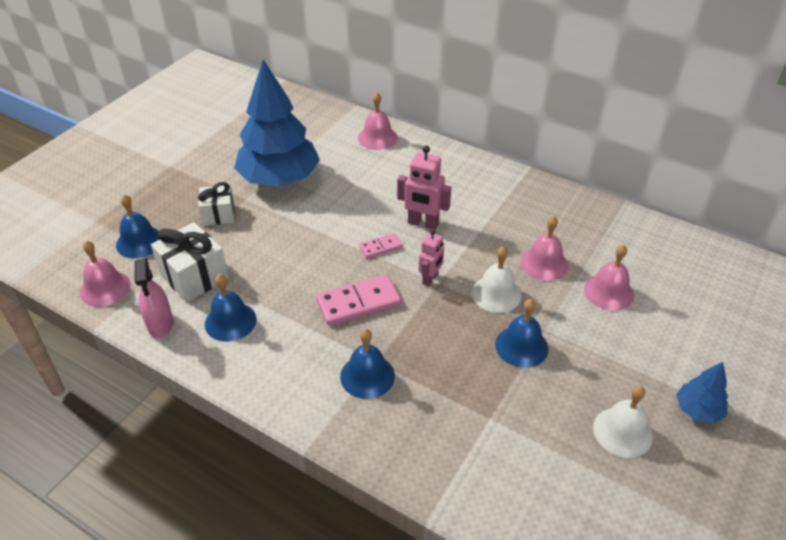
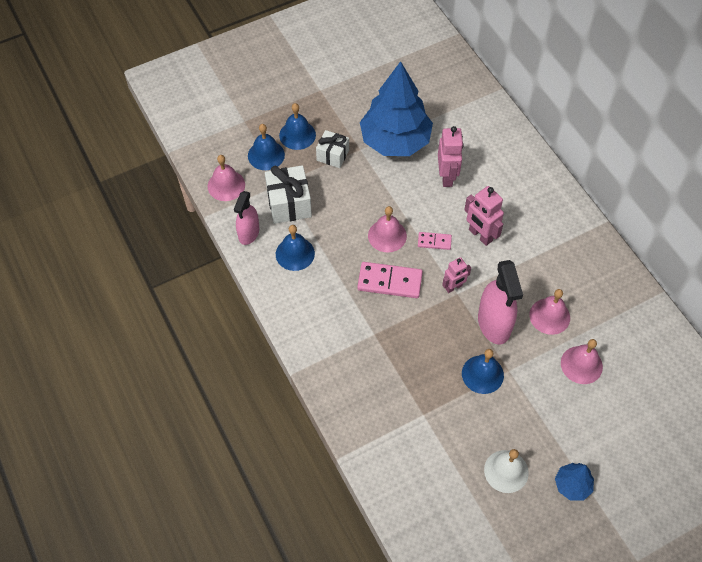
camera: 30 degrees right, 15 degrees up
(353, 189) = (447, 177): none -> pink robot
(367, 376) = (362, 342): blue bell -> blue bell (297, 135)
(377, 138) = (497, 132): pink bell -> pink bell (387, 235)
(496, 294) = (494, 324): white bell -> pink spray bottle

